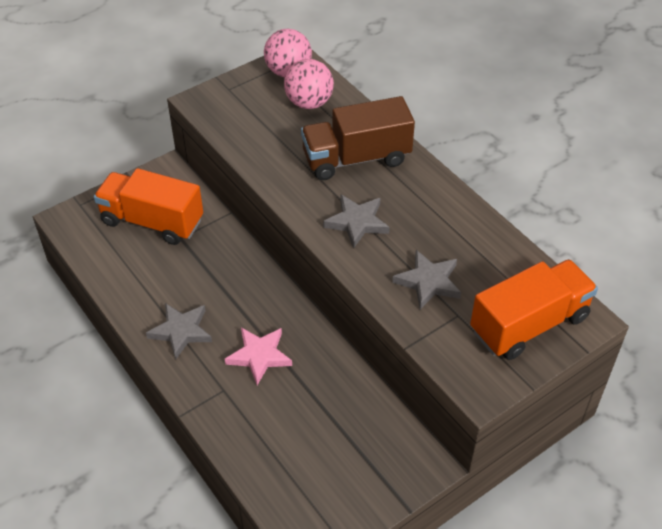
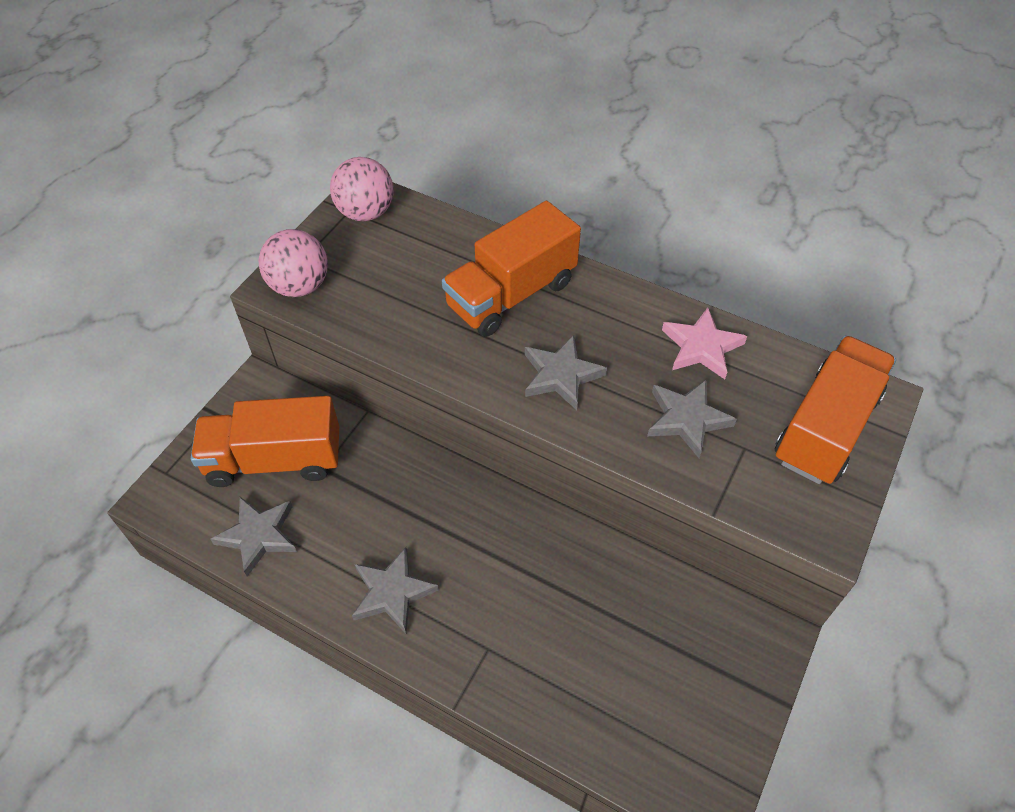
camera: 25 degrees left, 5 degrees up
(116, 264) = (258, 535): none -> grey star
(259, 356) = (506, 584): pink star -> pink star (701, 347)
(309, 103) = (414, 243): pink ball -> pink ball (300, 286)
(356, 158) = (511, 294): brown truck -> orange truck

